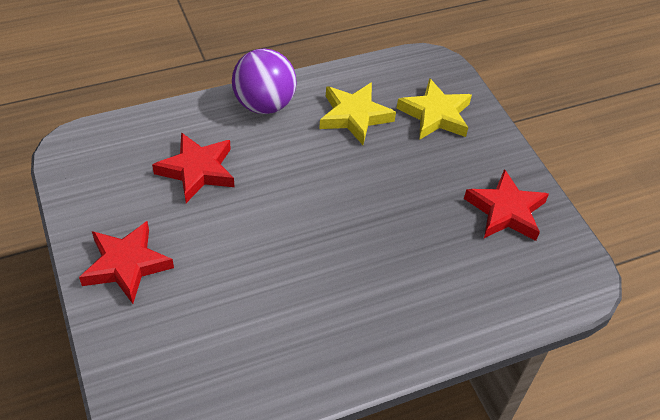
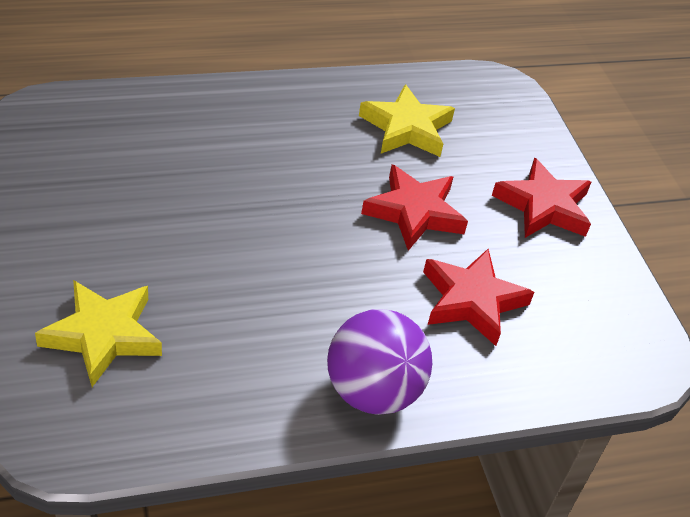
camera: 175 degrees left, 5 degrees down
(354, 116) = (233, 351): yellow star -> yellow star (406, 128)
(505, 211) = (78, 191): red star -> red star (414, 212)

